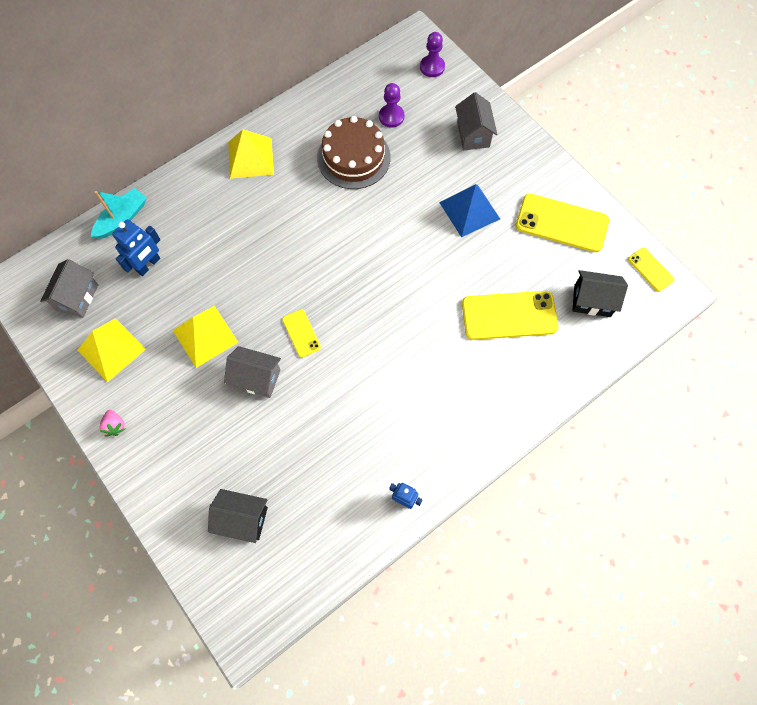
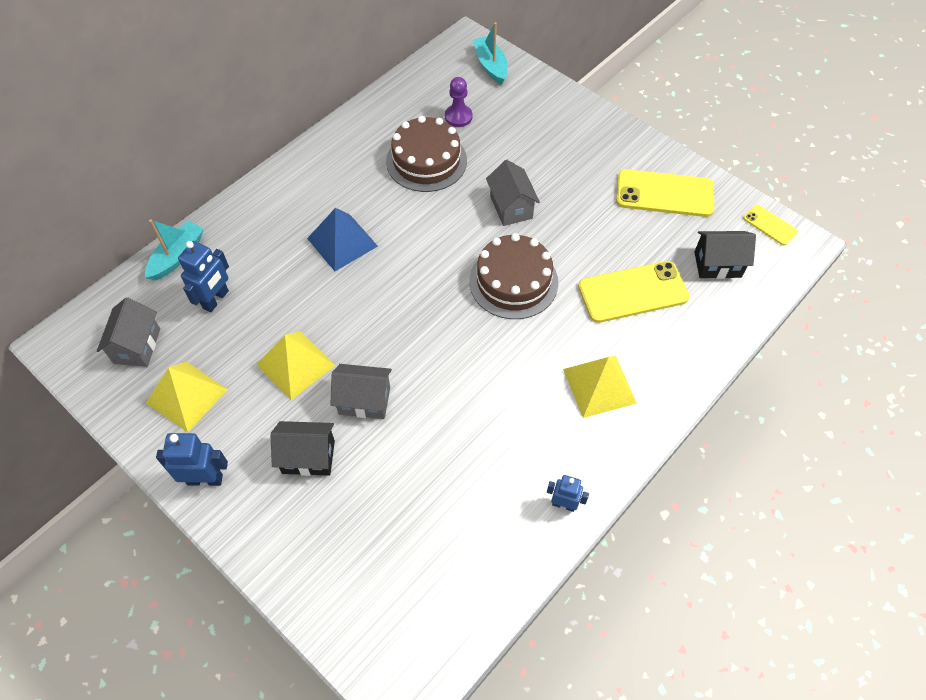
camera: 10 degrees left, 10 degrees down
(115, 425) = (205, 479): pink strawberry -> blue robot
(242, 519) = (378, 559): black house -> black house (308, 457)
(250, 158) = (313, 176): yellow pyramid -> yellow pyramid (599, 386)
(301, 333) = (406, 345): yellow phone -> none
(406, 288) = (513, 281): none -> brown cake
(432, 67) = (490, 65): purple pawn -> turquoise boat
(469, 210) = (564, 195): blue pyramid -> blue pyramid (342, 242)
(473, 134) = (549, 122): grey house -> grey house (511, 207)

